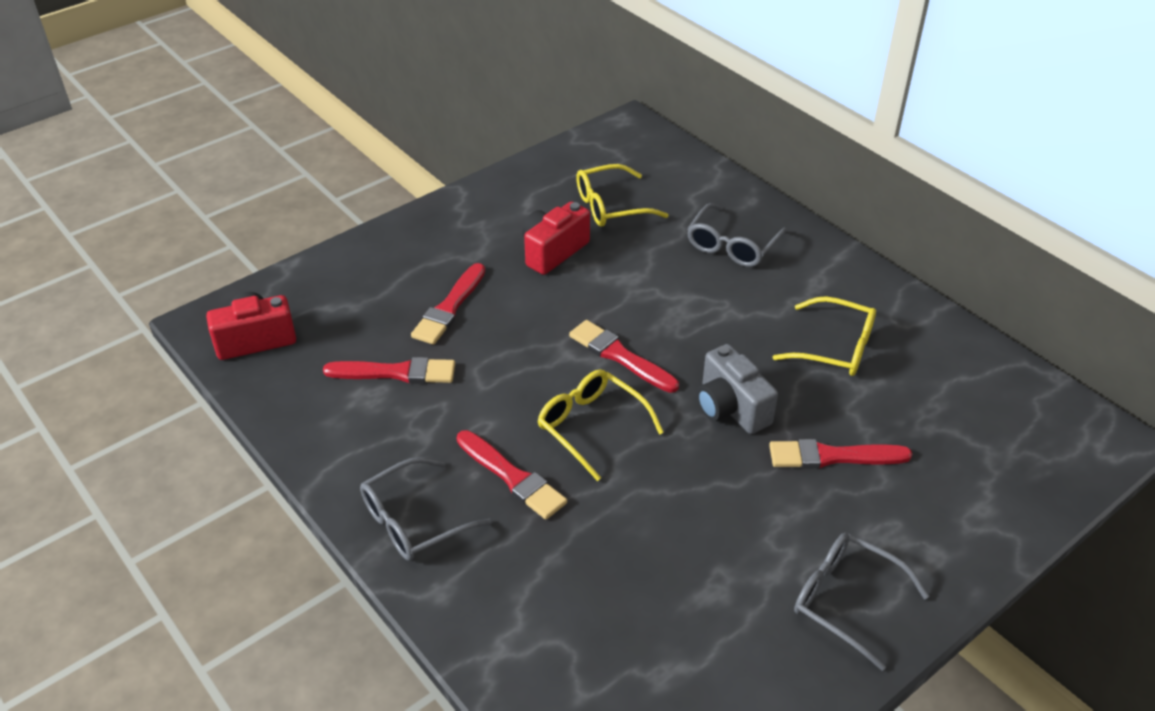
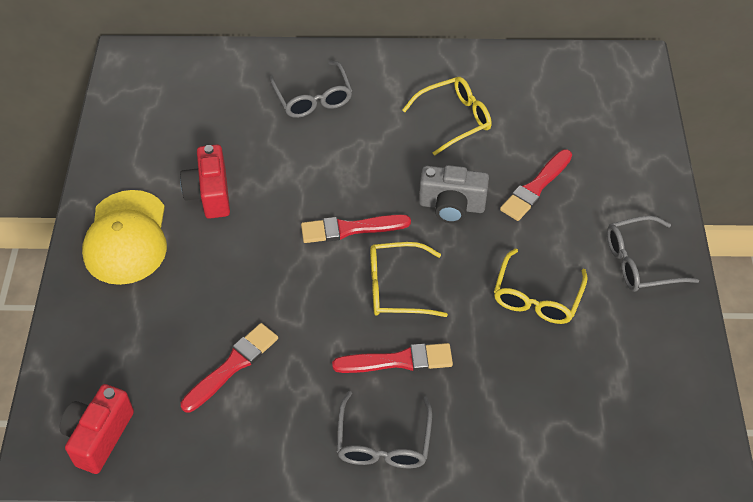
camera: 50 degrees left, 10 degrees up
(449, 308) = (200, 292): red brush -> none
(456, 235) = (126, 238): none -> yellow cap
(610, 206) = (200, 130): yellow glasses -> yellow glasses (536, 297)

